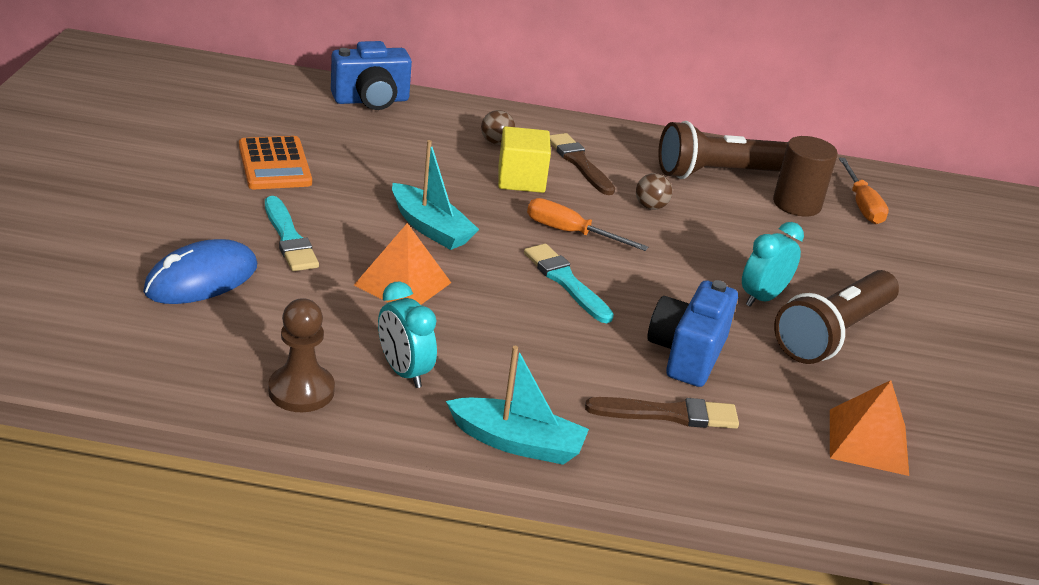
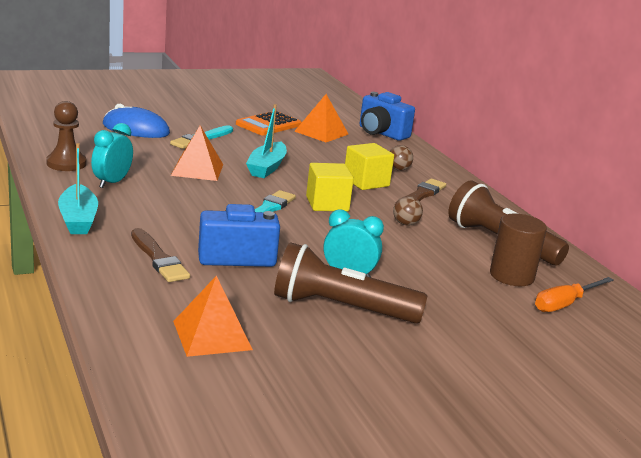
camera: 60 degrees right, 10 degrees down
(336, 139) = (321, 132): none -> orange pyramid
(570, 232) = (327, 204): orange screwdriver -> yellow cube

